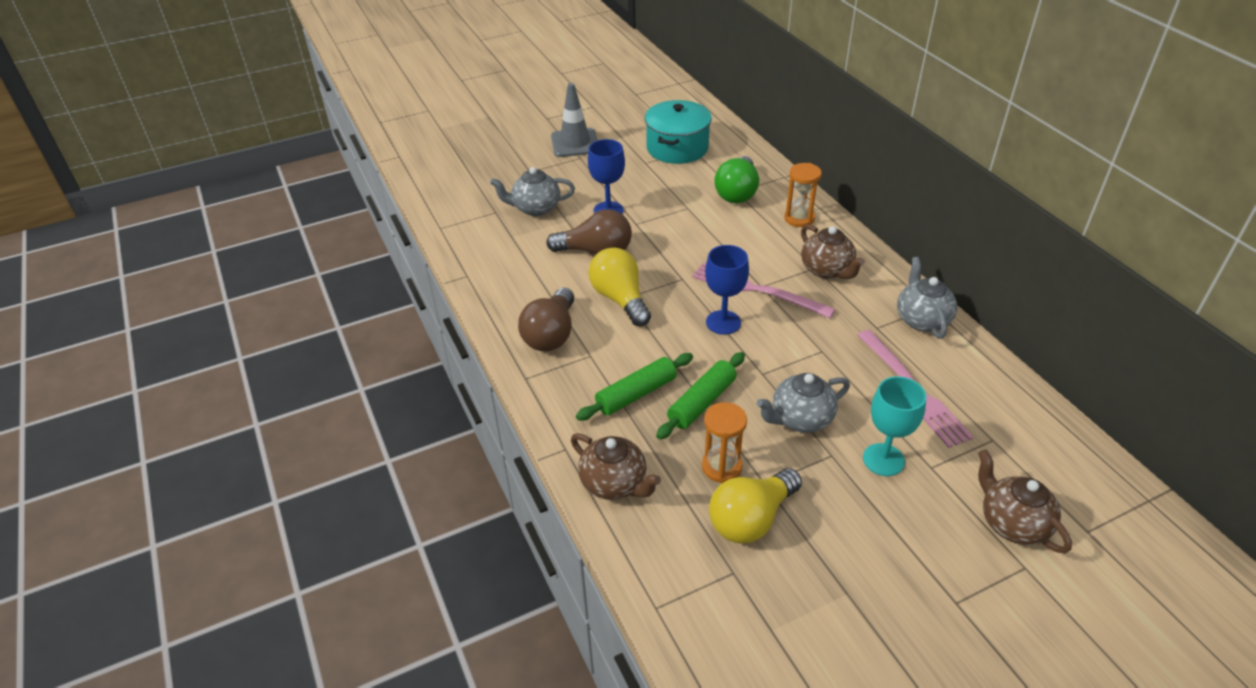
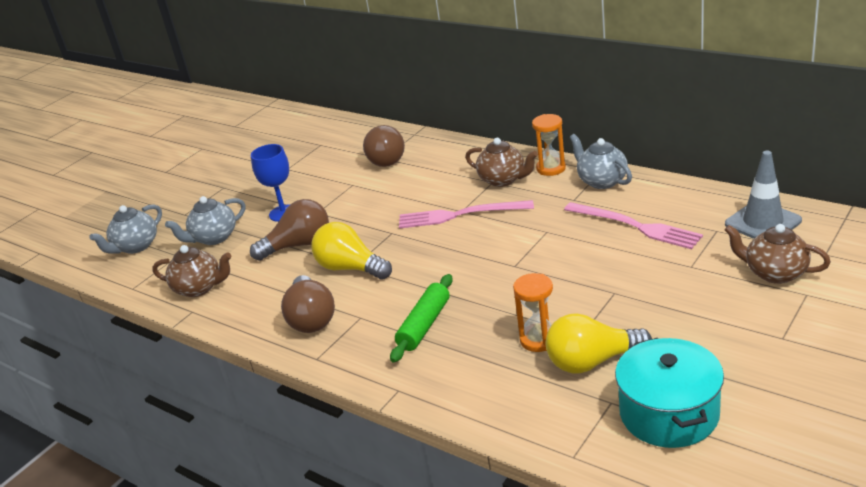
camera: 25 degrees left, 10 degrees down
(575, 143) = (209, 179): grey traffic cone -> grey traffic cone (763, 222)
(614, 484) = (462, 393): brown teapot -> brown teapot (199, 288)
(677, 148) = (306, 148): turquoise pot -> turquoise pot (669, 413)
(702, 402) = (483, 306): green rolling pin -> none
(723, 322) = (452, 247): blue goblet -> none
(737, 192) = (385, 159): green light bulb -> brown light bulb
(751, 519) = (592, 361): yellow light bulb -> yellow light bulb turned 60 degrees clockwise
(799, 218) = (451, 156): orange hourglass -> orange hourglass (551, 168)
(800, 419) = (570, 281): grey teapot -> grey teapot (136, 246)
(883, 460) = (653, 278): turquoise goblet -> none

